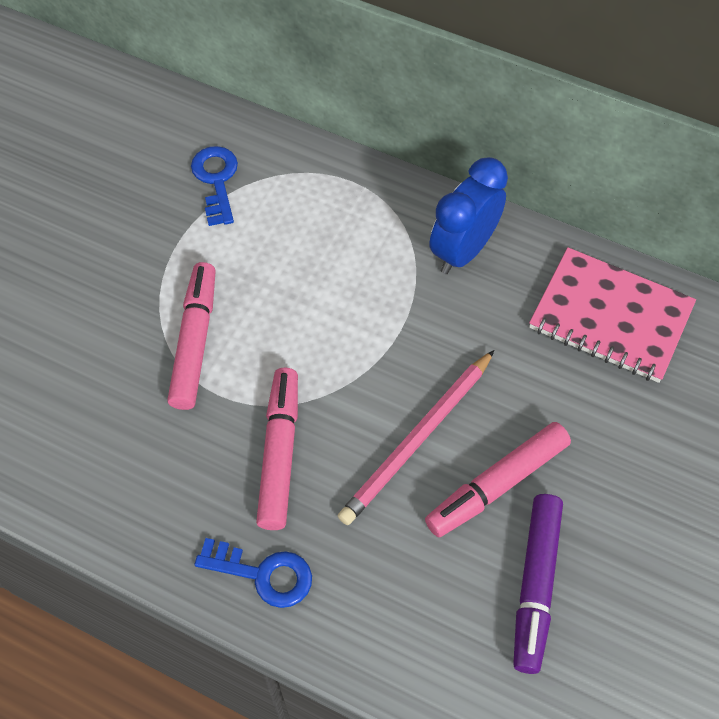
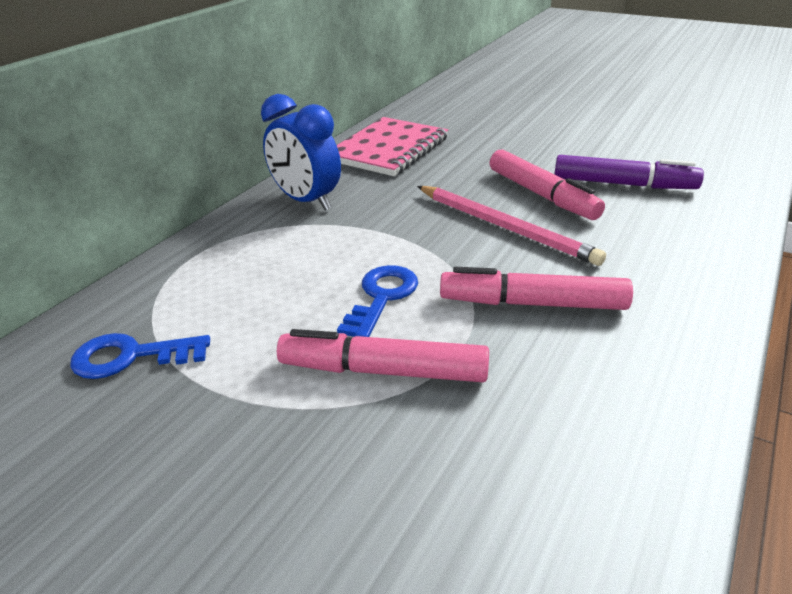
camera: 85 degrees left, 25 degrees down
(264, 574) = (676, 313): blue key -> blue key (382, 297)

